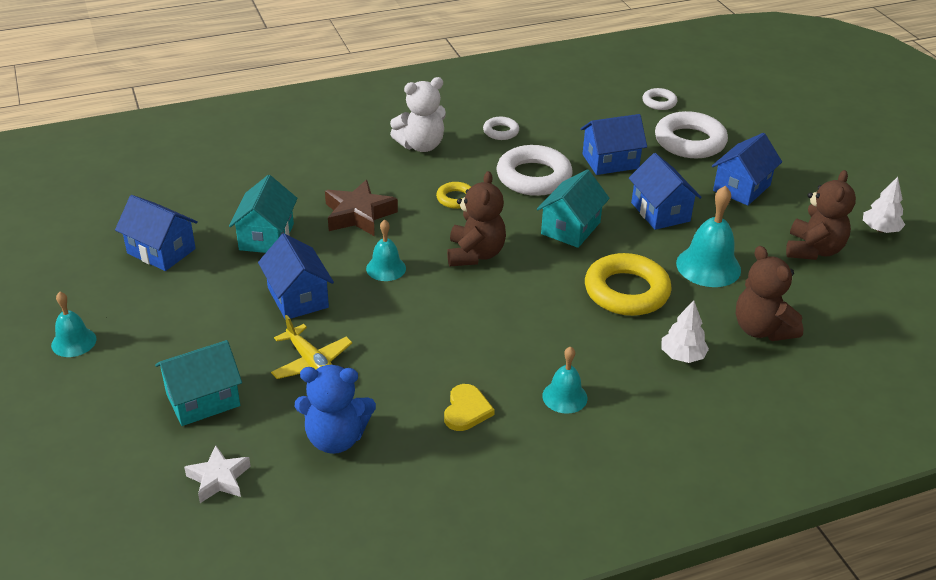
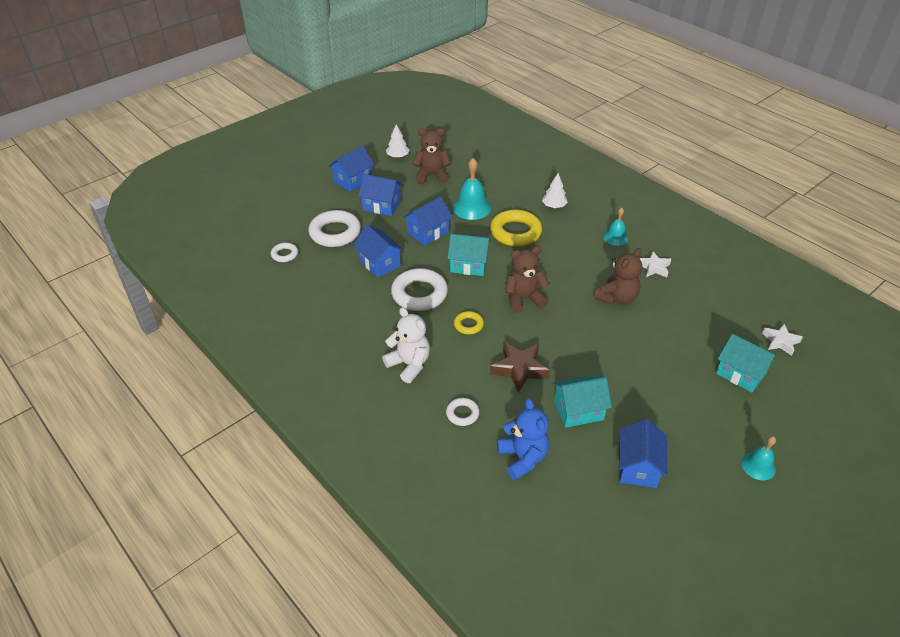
camera: 110 degrees left, 5 degrees up
(298, 297) = (626, 367): blue house -> blue house (353, 180)
(312, 363) = (673, 338): yellow plane -> none
(336, 438) = (715, 308): blue teddy bear -> blue teddy bear (522, 458)
(386, 268) = (566, 335): turquoise bell -> none
(466, 410) = (654, 267): yellow heart -> white star
(501, 132) = (366, 325): white ring -> white ring (462, 414)
(761, 329) = (513, 185): brown teddy bear -> brown teddy bear (617, 298)

